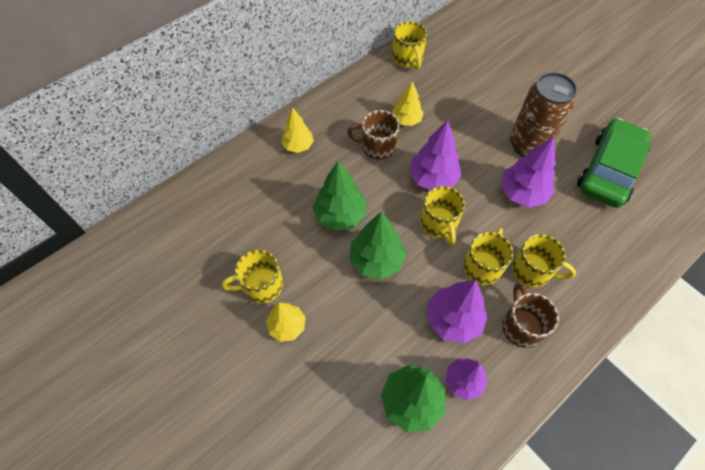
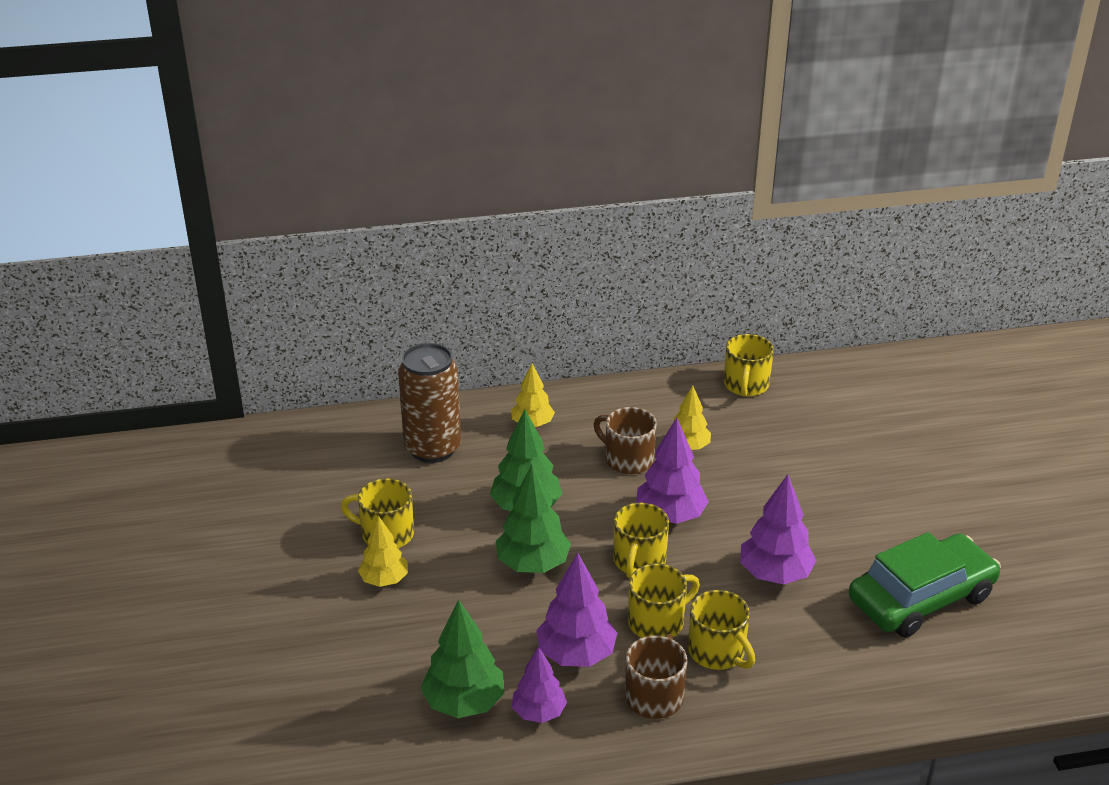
camera: 30 degrees right, 25 degrees down
(528, 145) = (829, 530): brown can -> brown can (433, 448)

